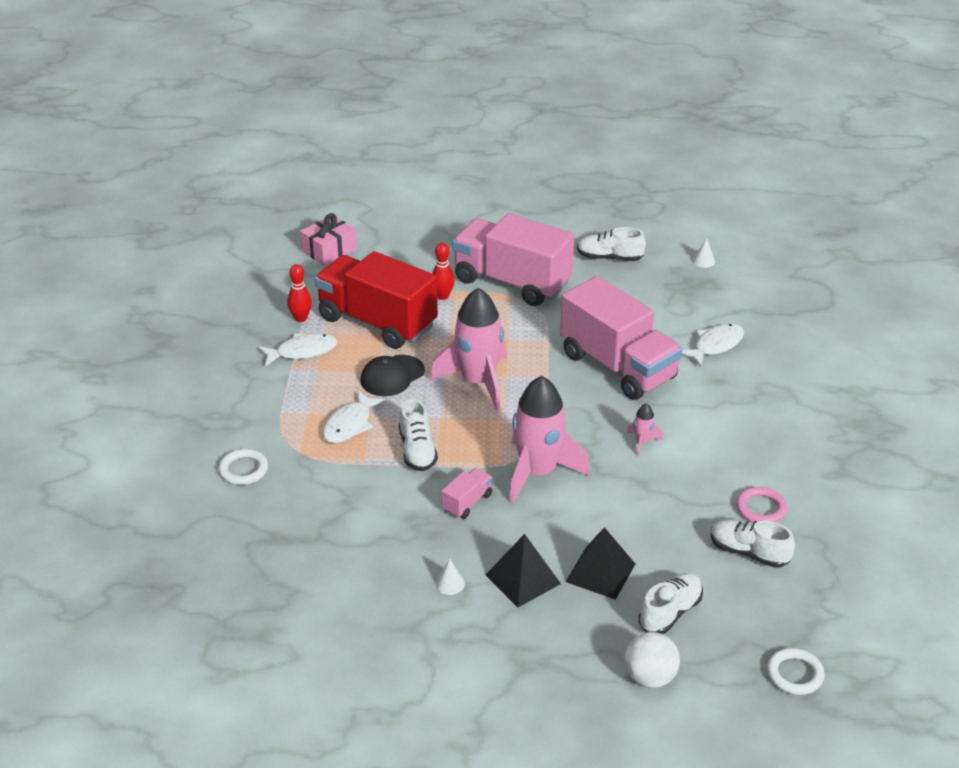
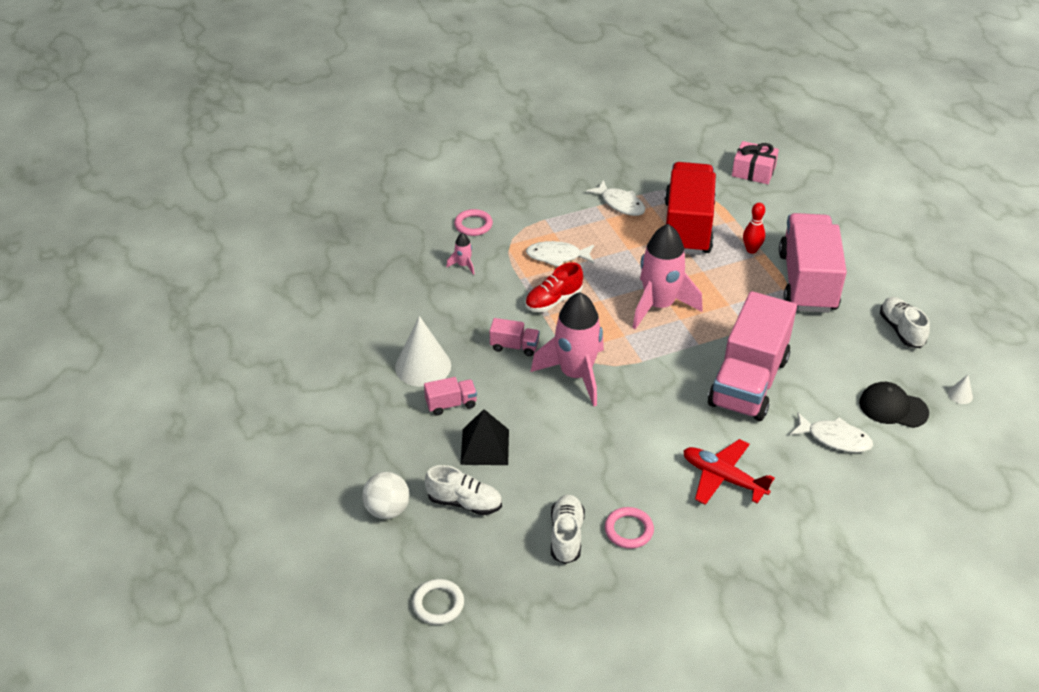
camera: 65 degrees right, 5 degrees up
(243, 470) = (473, 225): white ring -> pink ring
(301, 318) = (658, 189): red bowling pin -> none
(392, 376) = (629, 258): black cap -> black cap (893, 407)
(417, 451) = (553, 300): white shoe -> red shoe
(450, 584) = (423, 366): white cone -> white cone, size x2.36
(523, 579) = (451, 404): black pyramid -> pink truck
(642, 442) = (659, 427): pink rocket -> pink rocket (463, 265)
(727, 427) = (723, 478): none -> red plane

